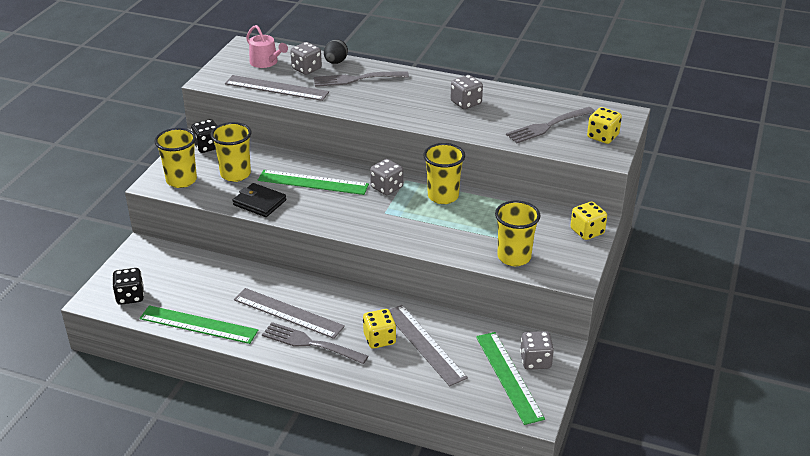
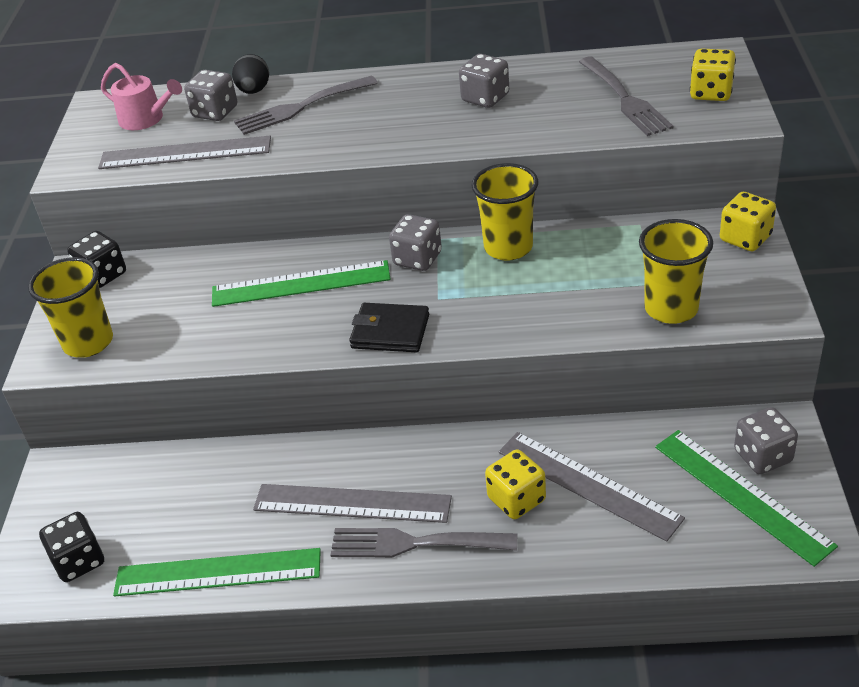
camera: 15 degrees left, 5 degrees up
(235, 174) = (171, 307): yellow cup -> none
(259, 203) = (235, 341): black wallet -> black wallet (390, 331)
(548, 126) = (624, 99): grey fork -> grey fork turned 60 degrees counterclockwise

